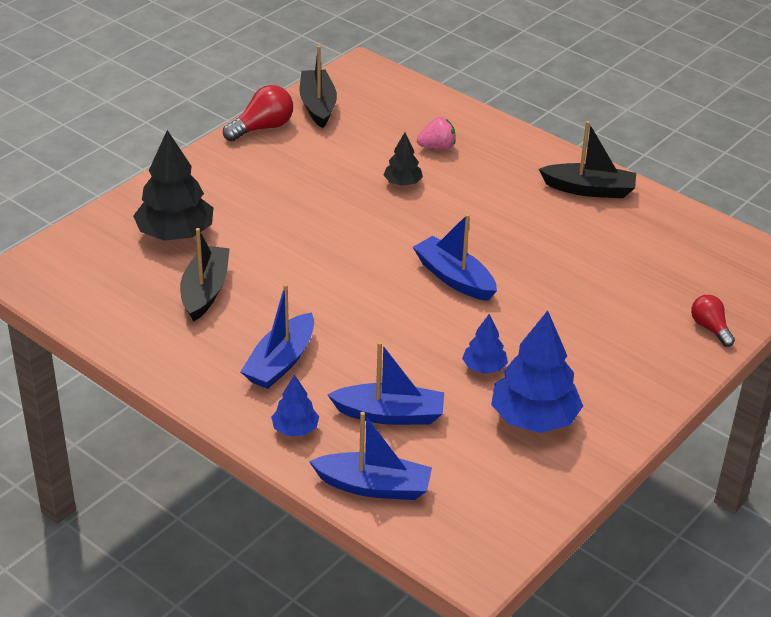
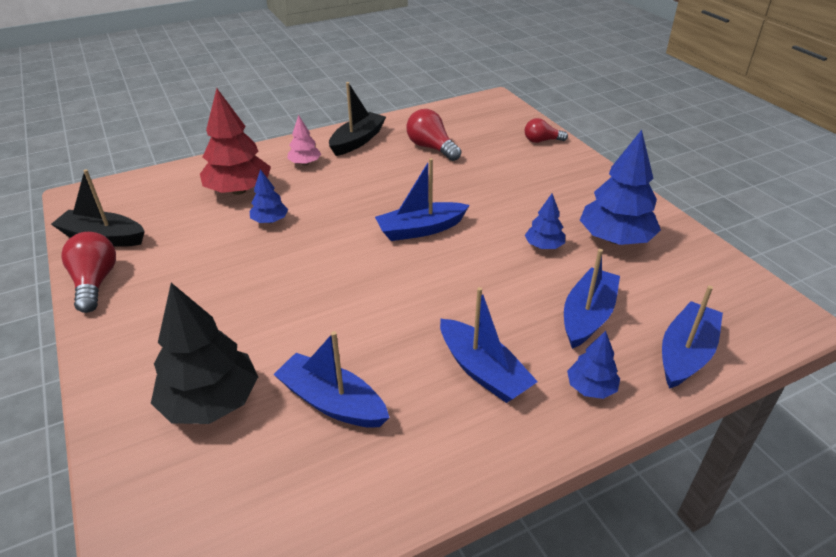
camera: 65 degrees left, 0 degrees up
(205, 291) = (332, 402): black boat -> blue boat
(403, 183) = (270, 221): black tree -> blue tree
(437, 147) = (239, 190): pink strawberry -> red tree
(515, 169) = (305, 163): none -> pink tree
(619, 245) = (431, 148): none -> red light bulb

